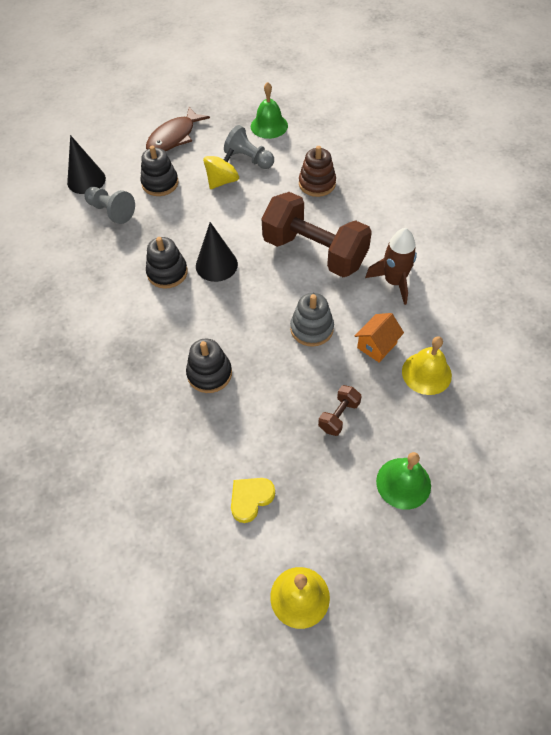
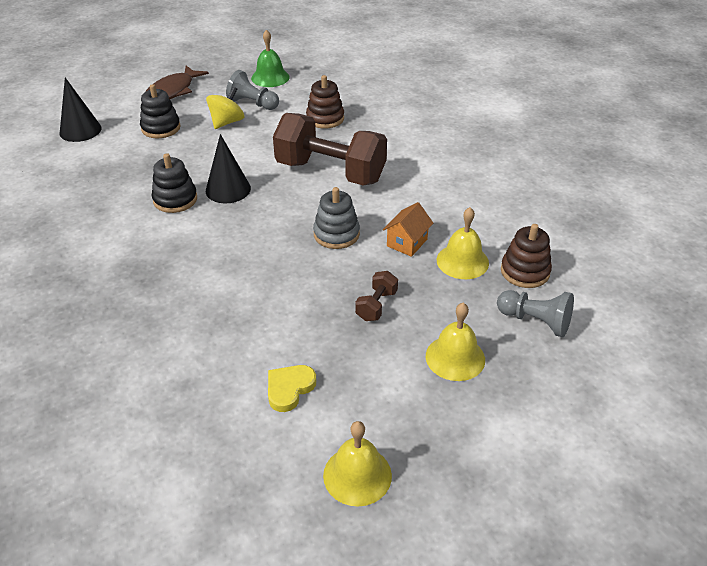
camera: 10 degrees left, 15 degrees down
(111, 211) = (109, 154): grey pawn -> grey pawn (535, 321)
(209, 374) = (230, 281): black stacking toy -> none
(394, 282) = (416, 190): brown rocket -> none
(403, 483) = (455, 357): green bell -> yellow bell
(484, 392) = (525, 271): none -> brown stacking toy

